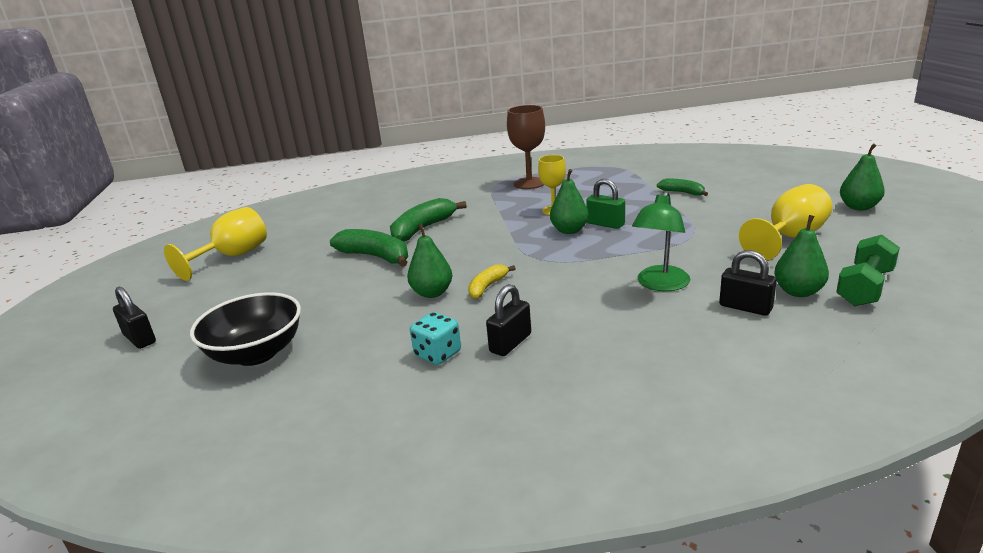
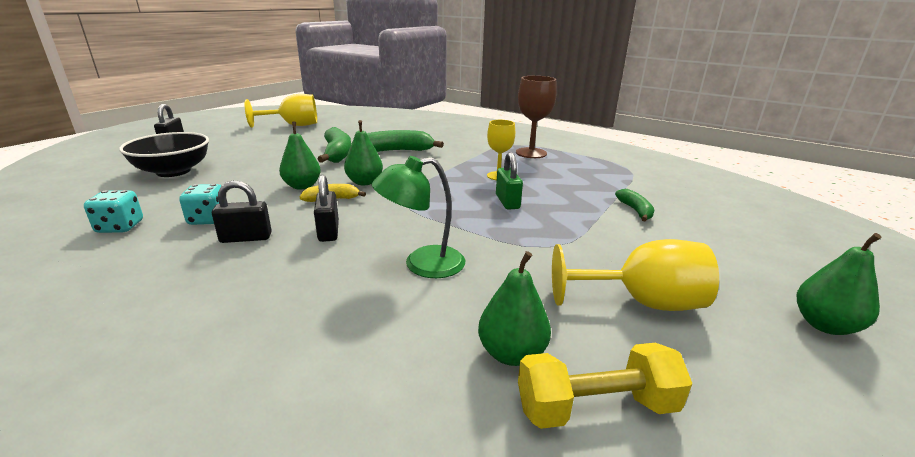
camera: 40 degrees right, 0 degrees up
(380, 405) = (120, 227): none -> turquoise dice
(569, 230) = (471, 193): green pear -> green pear (364, 182)
(745, 307) = (429, 329): black padlock -> black padlock (328, 231)
(864, 287) = (595, 407): green dumbbell -> yellow dumbbell

